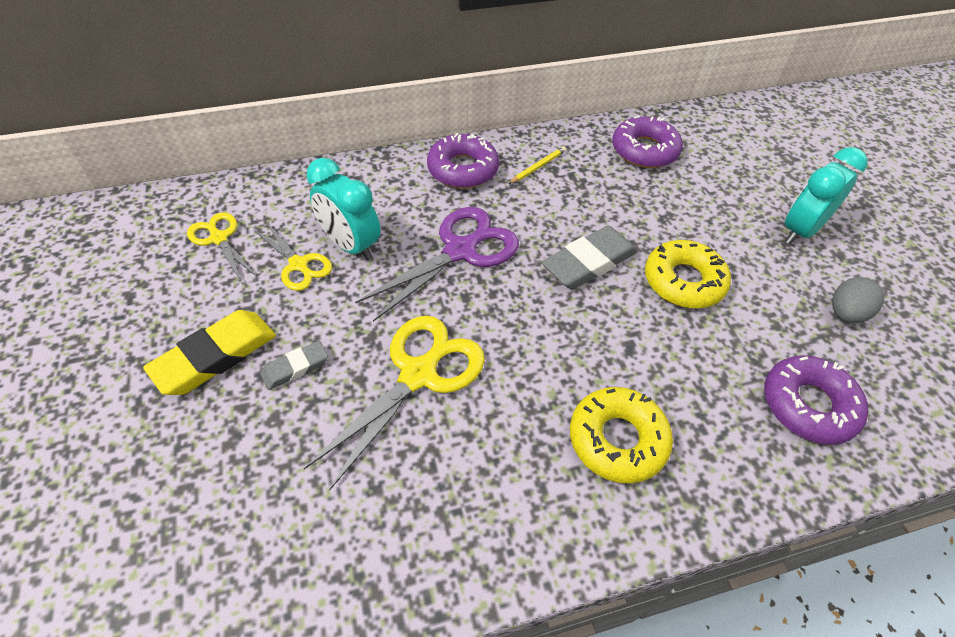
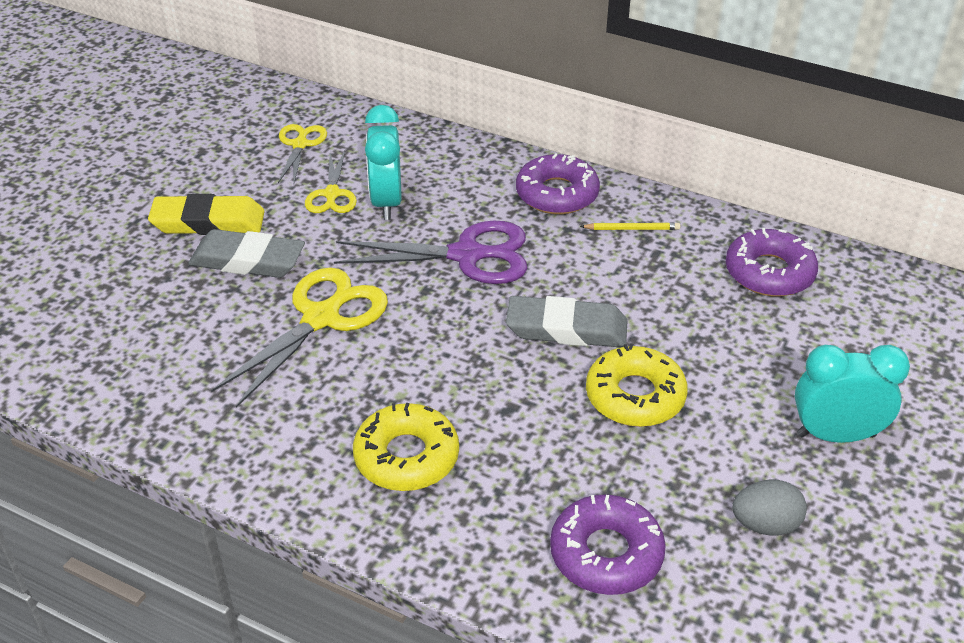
camera: 45 degrees right, 10 degrees down
(295, 368) = (247, 261): grey eraser -> grey eraser, size x1.81
(418, 375) = (321, 318): yellow scissors -> yellow scissors turned 45 degrees counterclockwise

